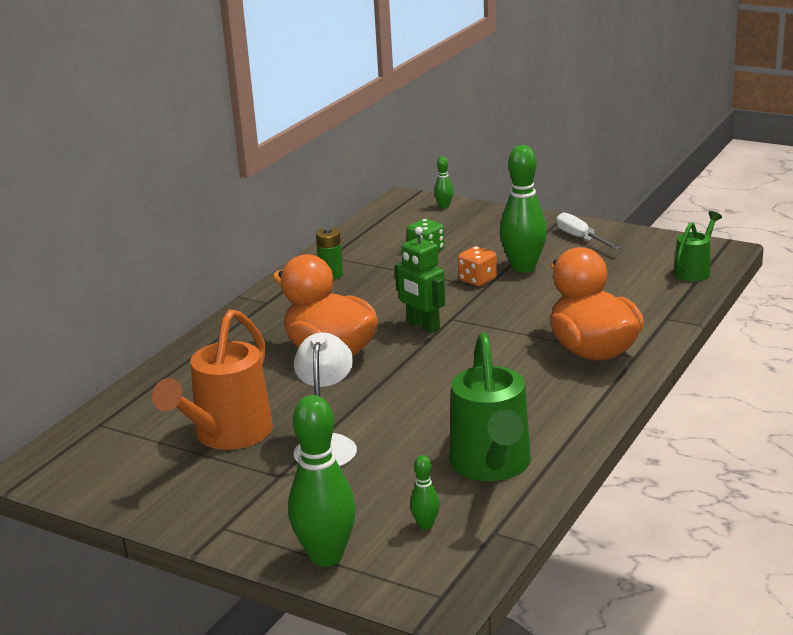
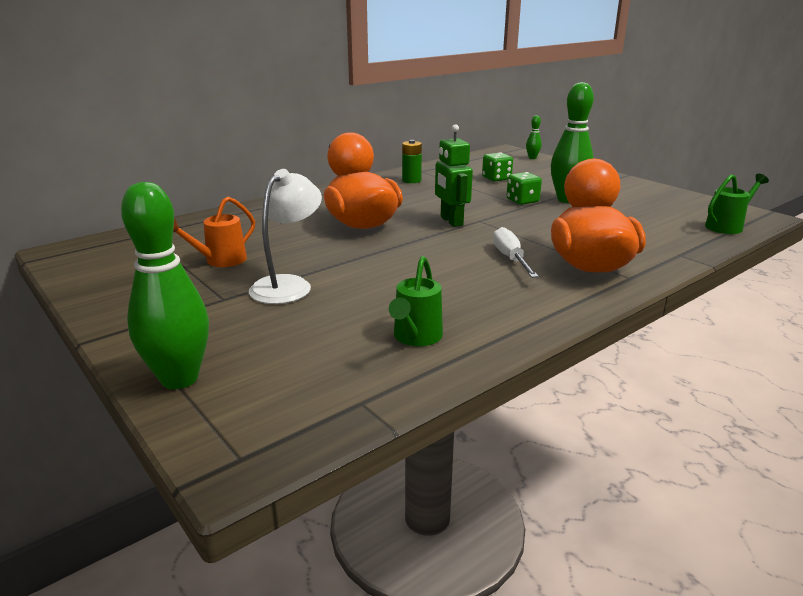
camera: 20 degrees right, 0 degrees up
(227, 435) = (220, 261): orange watering can -> orange watering can, size x0.56
(425, 525) = (300, 376): green bowling pin -> none
(477, 280) = (522, 201): orange dice -> green dice
(492, 466) = (415, 338): green watering can -> green watering can, size x0.56
(581, 238) = (631, 190): white screwdriver -> white screwdriver (510, 259)

